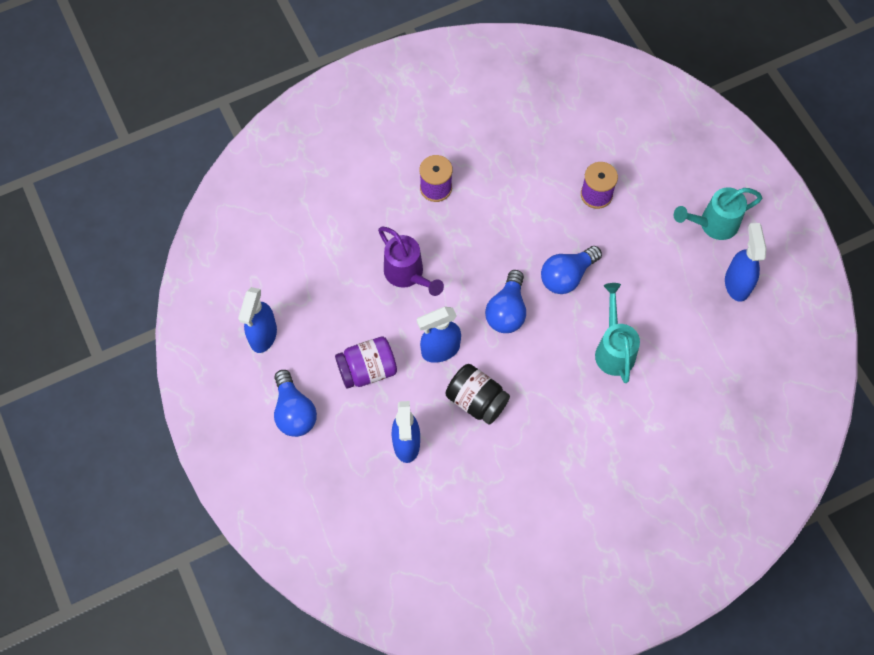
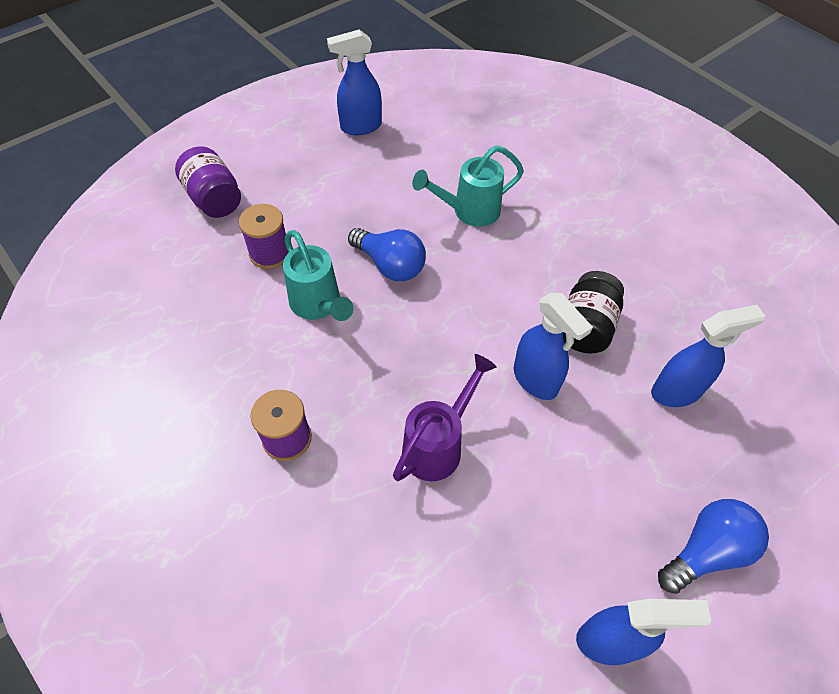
camera: 105 degrees left, 10 degrees down
(367, 370) = (599, 463): purple jar -> purple jar (214, 199)
(507, 311) = (456, 317): blue light bulb -> none
(713, 224) = (292, 150): turquoise watering can -> turquoise watering can (318, 305)

